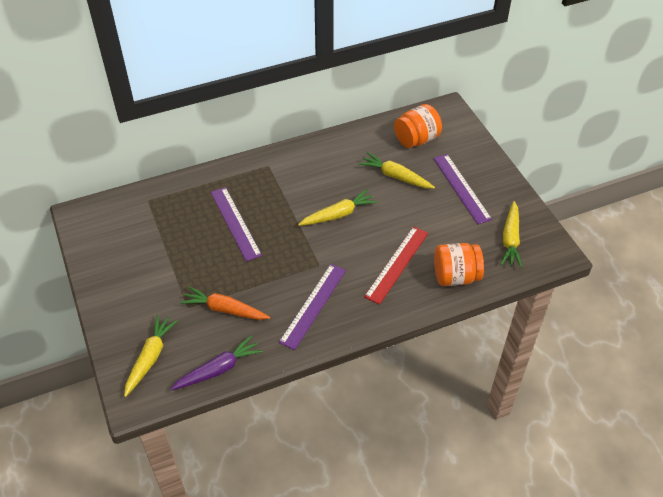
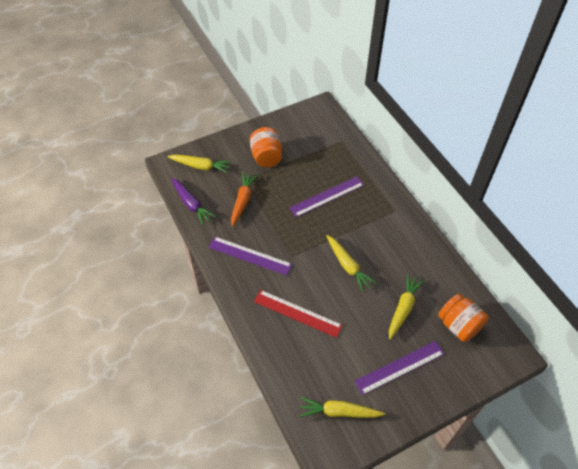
camera: 85 degrees right, 5 degrees up
(455, 276) = (288, 361): orange jar -> orange jar (266, 157)

